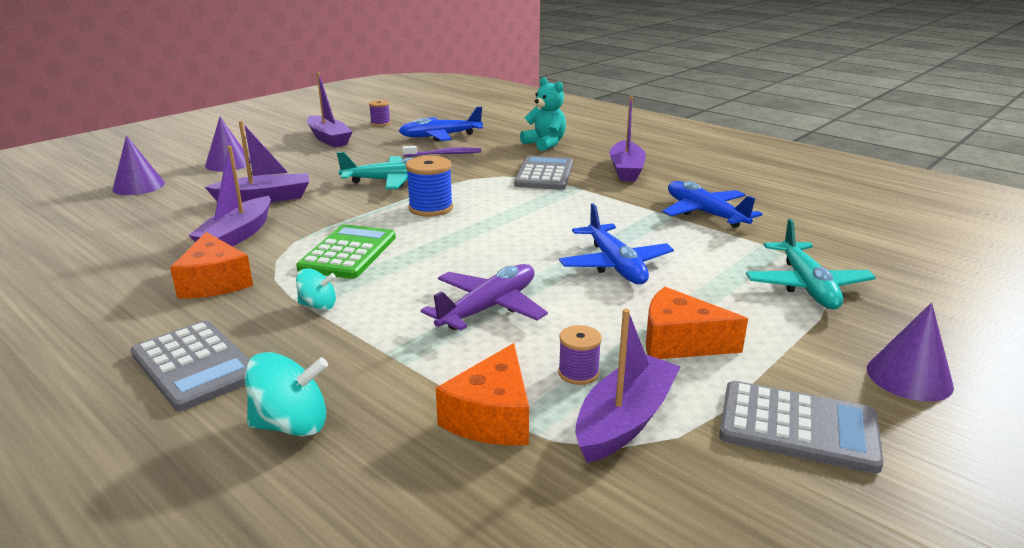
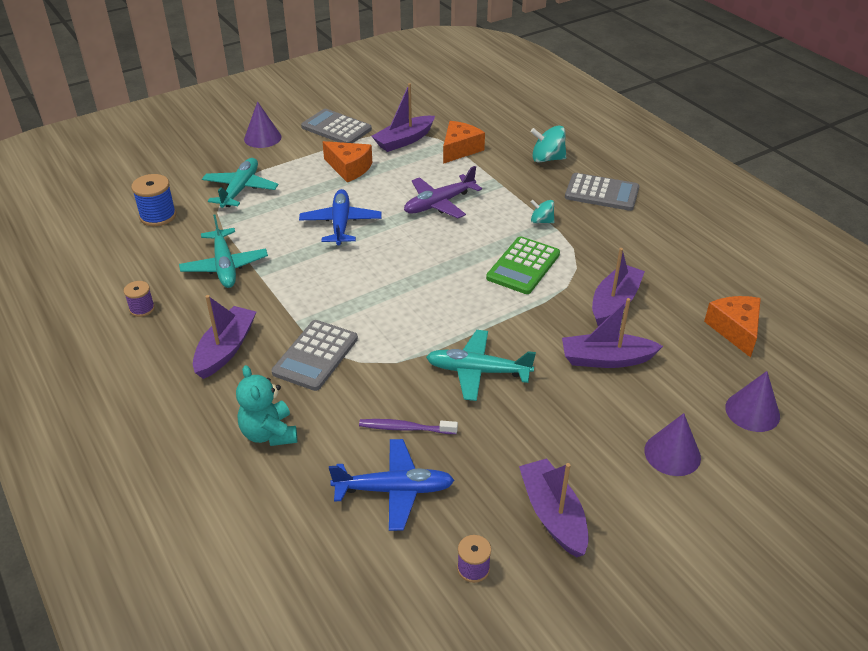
camera: 165 degrees left, 15 degrees up
(195, 365) = (601, 193): grey calculator -> grey calculator turned 135 degrees clockwise
(214, 282) = (614, 251): orange cheese -> orange cheese (735, 330)
(431, 208) = (449, 314): blue spool -> blue spool (158, 216)
(578, 373) = (411, 161): purple spool -> purple spool (142, 309)
(704, 213) = (225, 266): blue plane -> turquoise plane

